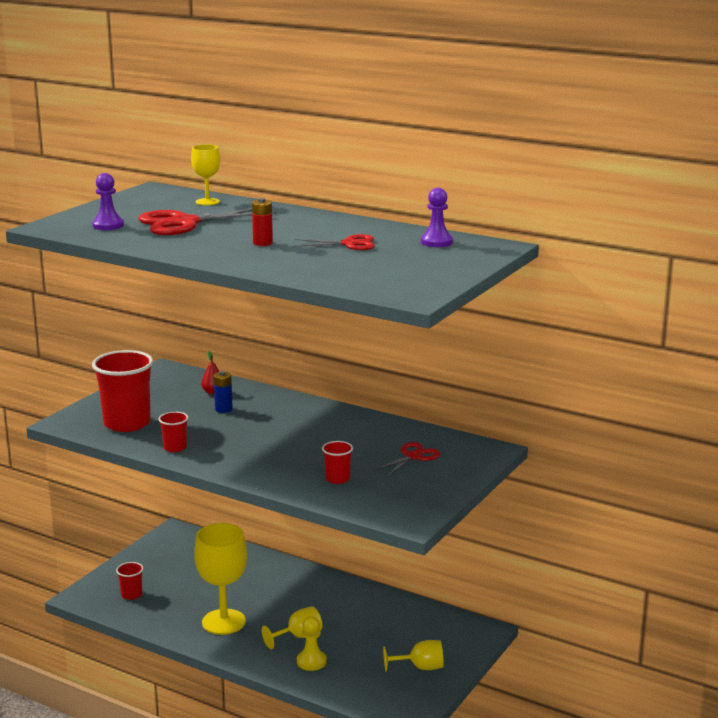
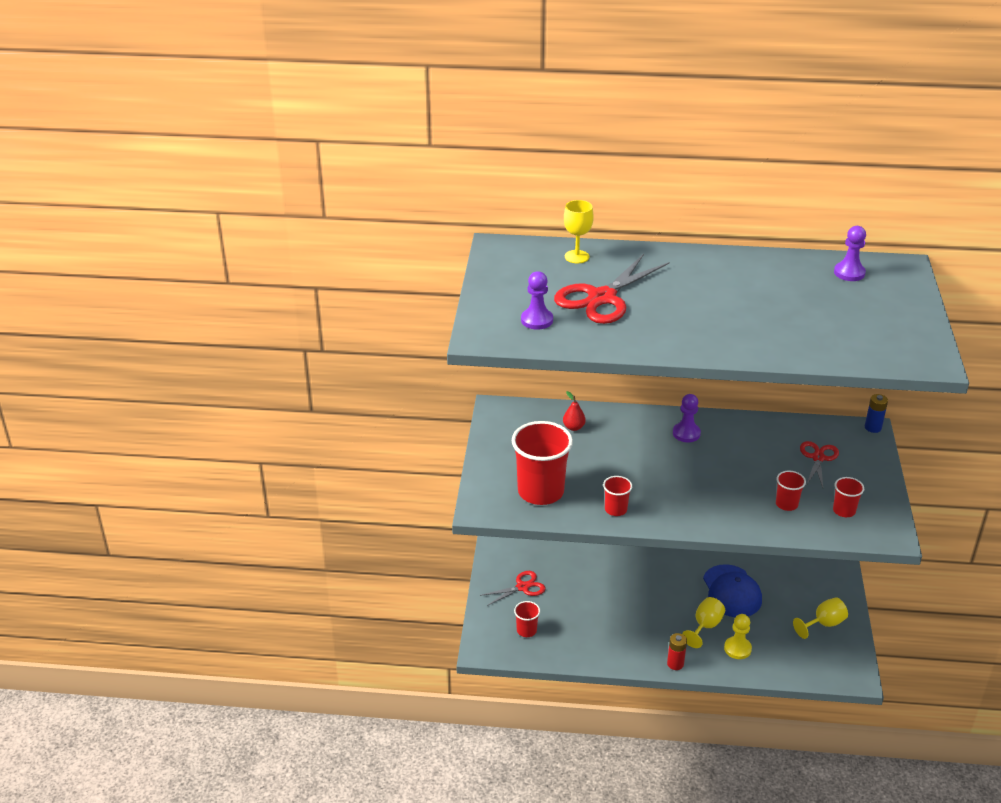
camera: 25 degrees left, 15 degrees up
(223, 409) = (606, 447): blue battery -> blue battery (873, 427)
(223, 622) = (631, 632): yellow goblet -> none
(262, 243) = (711, 313): red battery -> red battery (675, 664)
(309, 416) = (686, 433): none -> purple pawn
(349, 244) = (784, 295): red scissors -> red scissors (522, 587)
(354, 618) = (732, 591): none -> blue cap
(388, 495) = (844, 511): none -> red cup

